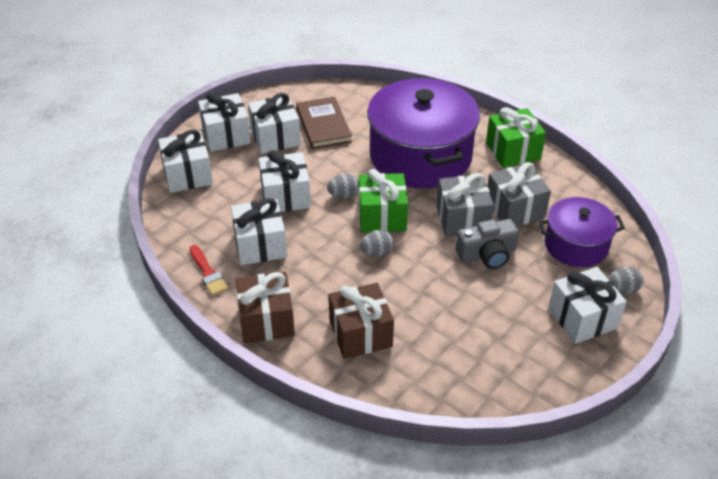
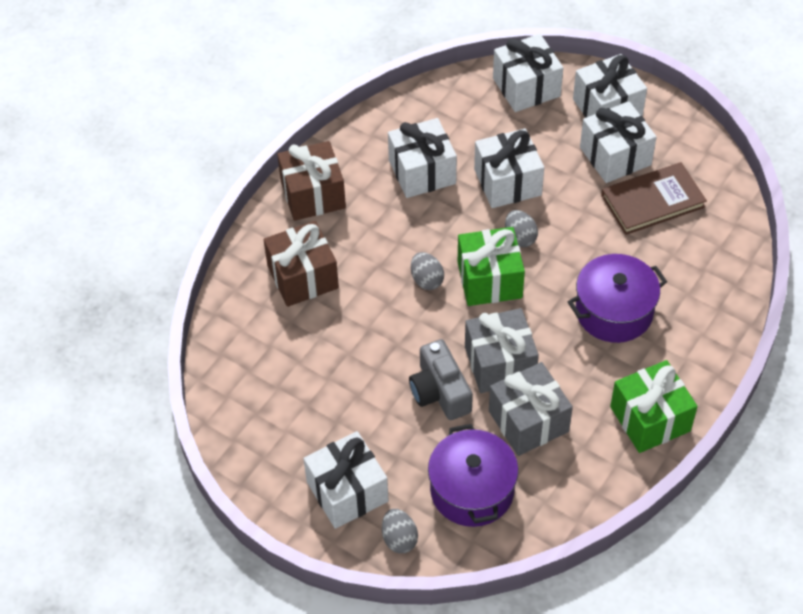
camera: 85 degrees right, 10 degrees up
(208, 273) = (373, 135): red brush -> none
(420, 156) = (614, 311): purple pot -> purple pot, size x0.56

